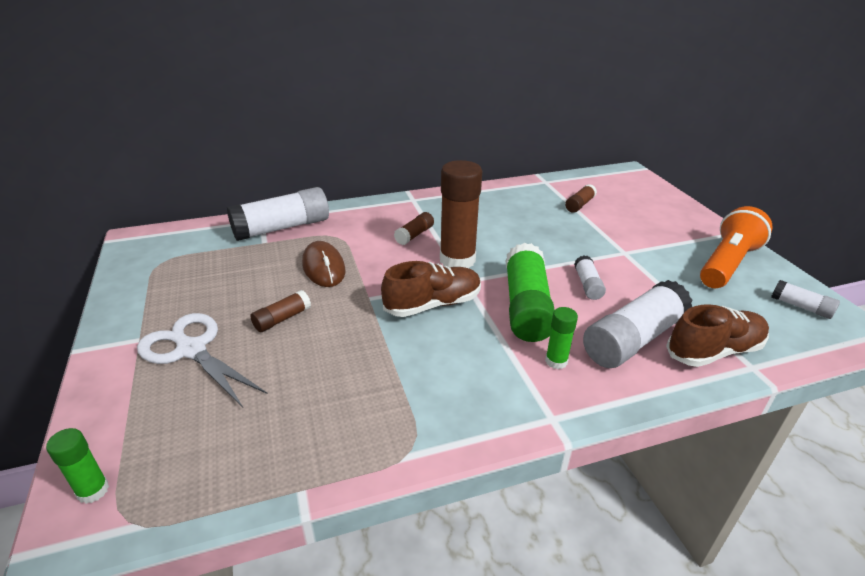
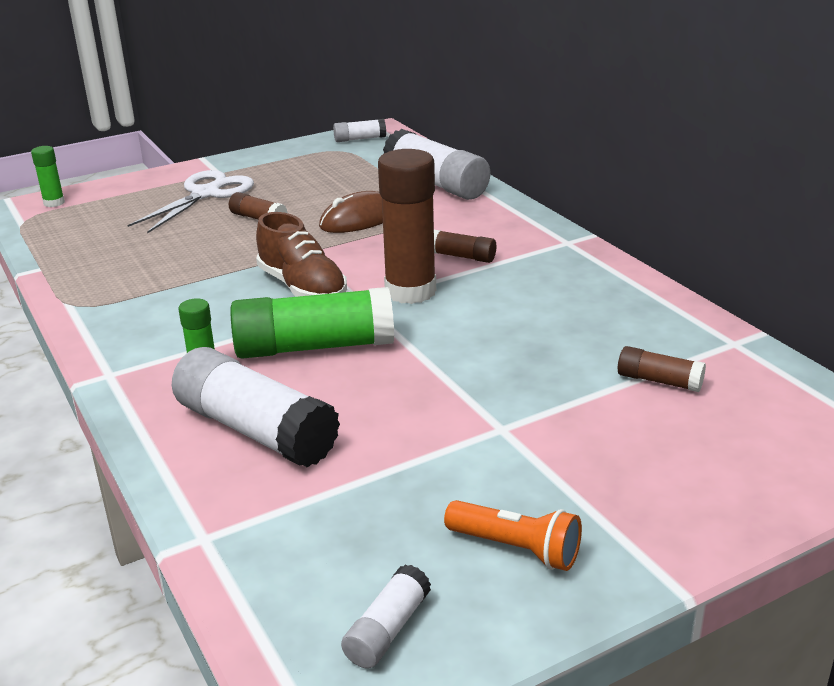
camera: 80 degrees right, 5 degrees down
(587, 285) = (384, 392): white glue stick -> white glue stick (360, 139)
(714, 351) = (237, 502): brown shoe -> none
(727, 264) = (516, 549): orange flashlight -> orange flashlight, size x0.60

